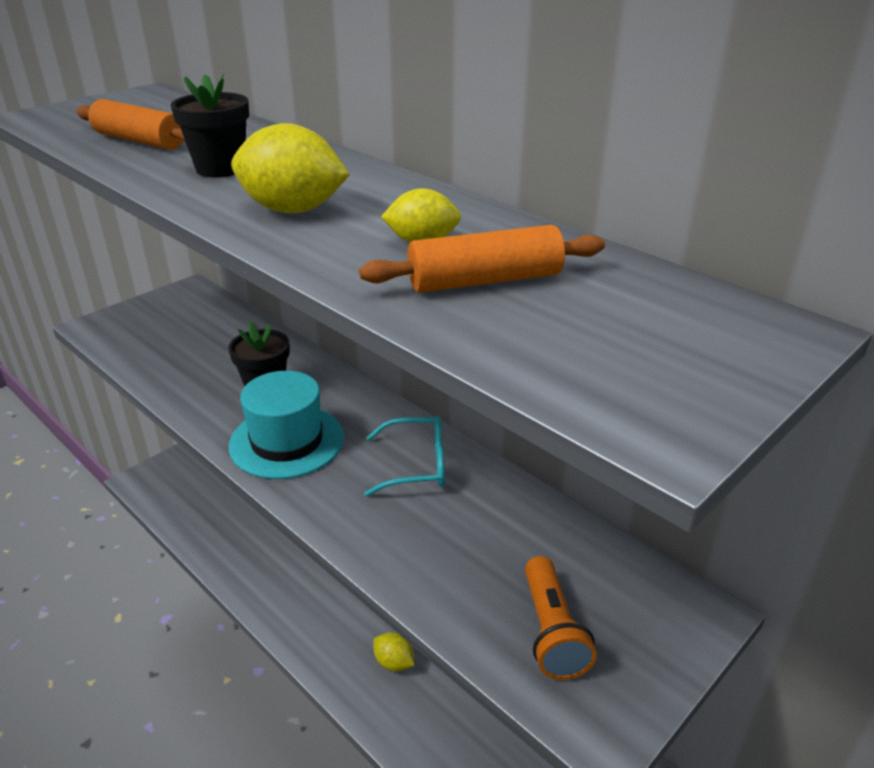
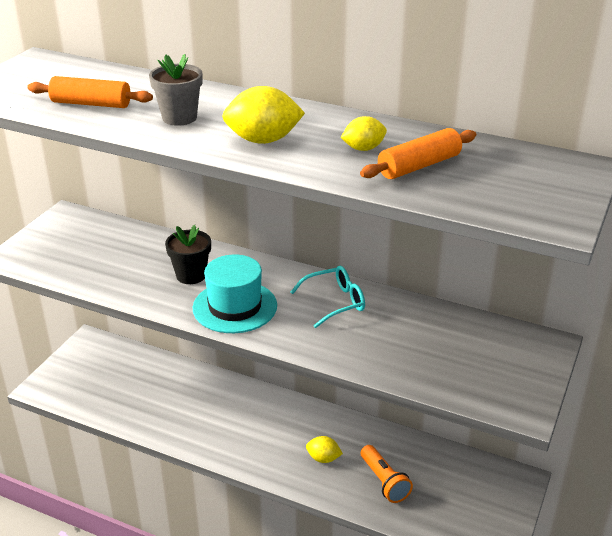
camera: 20 degrees left, 0 degrees up
(220, 169) = (179, 118): black flower pot -> grey flower pot
(551, 631) = (473, 373): orange flashlight -> orange flashlight (384, 481)

